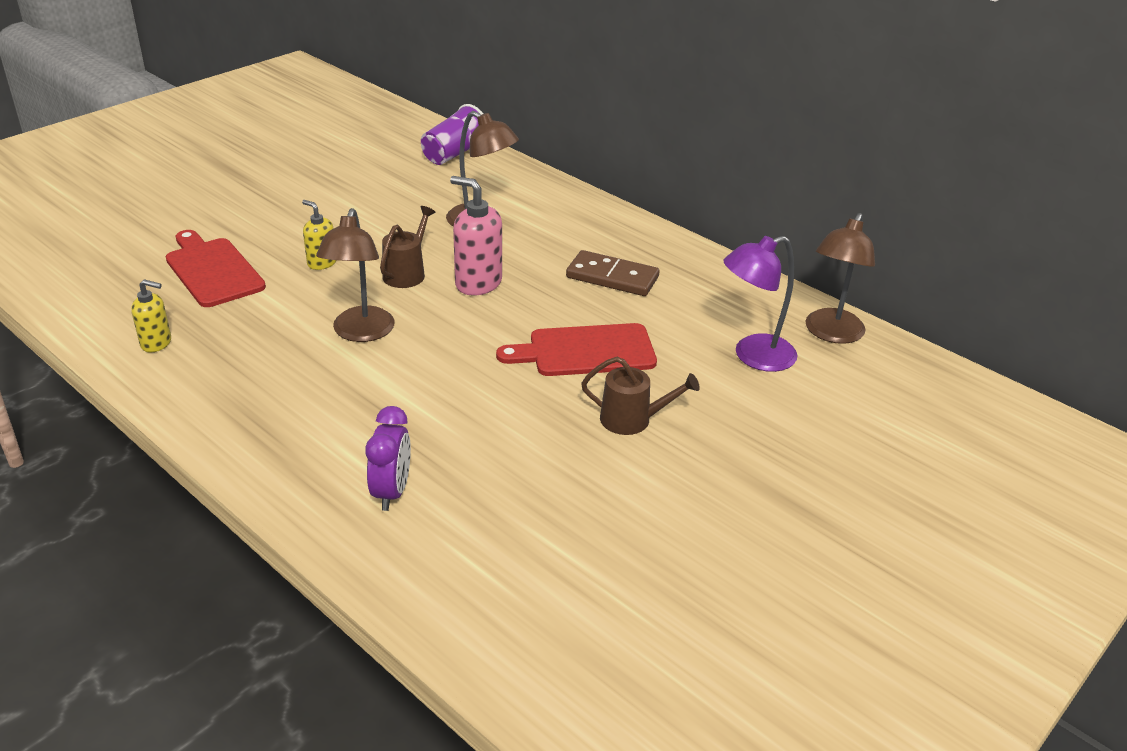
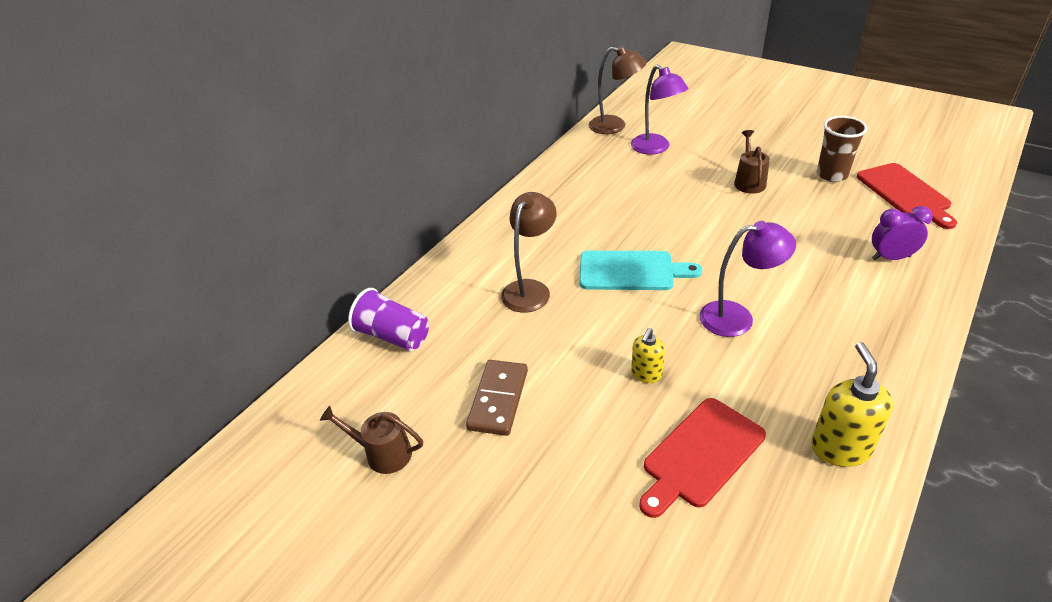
camera: 95 degrees left, 5 degrees up
(156, 343) = (840, 448): yellow soap dispenser -> yellow soap dispenser, size x1.67
(361, 333) = (737, 317): brown lamp -> purple lamp
(407, 273) = (636, 314): brown watering can -> brown watering can (383, 453)
(478, 283) = (631, 271): pink soap dispenser -> turquoise cutting board
(586, 351) = (690, 207): red cutting board -> red cutting board (905, 193)
(612, 277) = (590, 209): brown domino -> brown domino (498, 399)
(623, 514) = (832, 175): none -> brown cup

